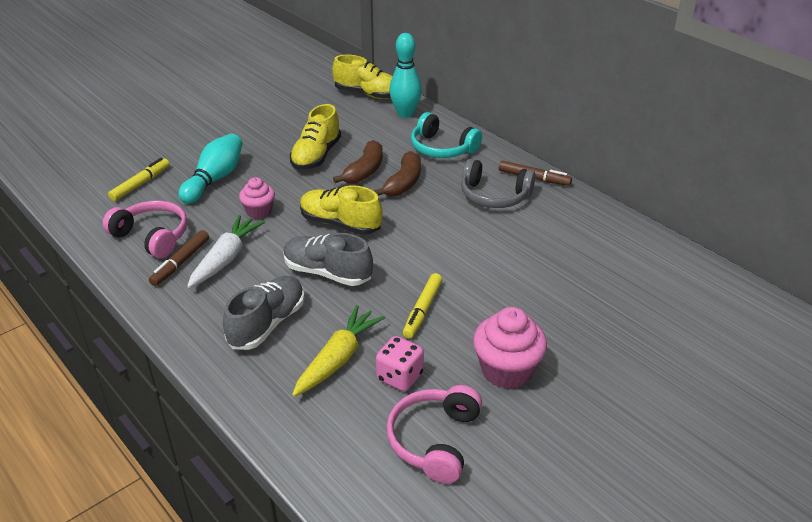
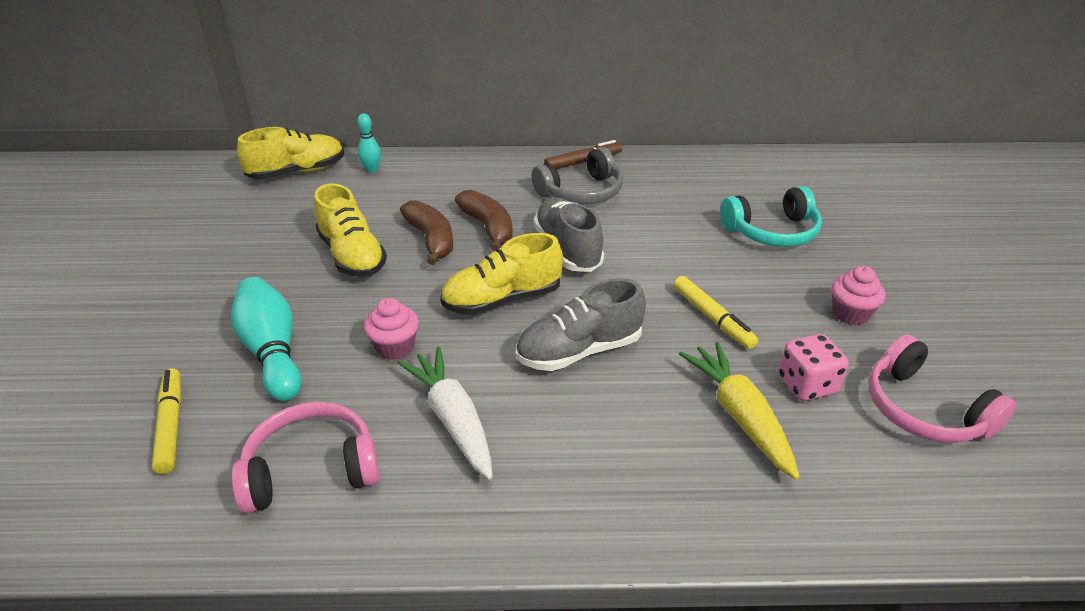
camera: 50 degrees left, 0 degrees up
(181, 262) = (408, 466): brown marker -> none
(267, 324) = (623, 444): grey shoe -> grey shoe (567, 249)
(405, 114) = (372, 170): turquoise bowling pin -> turquoise bowling pin, size x0.54
(442, 148) = (464, 180): turquoise headphones -> turquoise headphones (772, 231)
(506, 371) = (850, 314): pink cupcake -> pink cupcake, size x0.62

